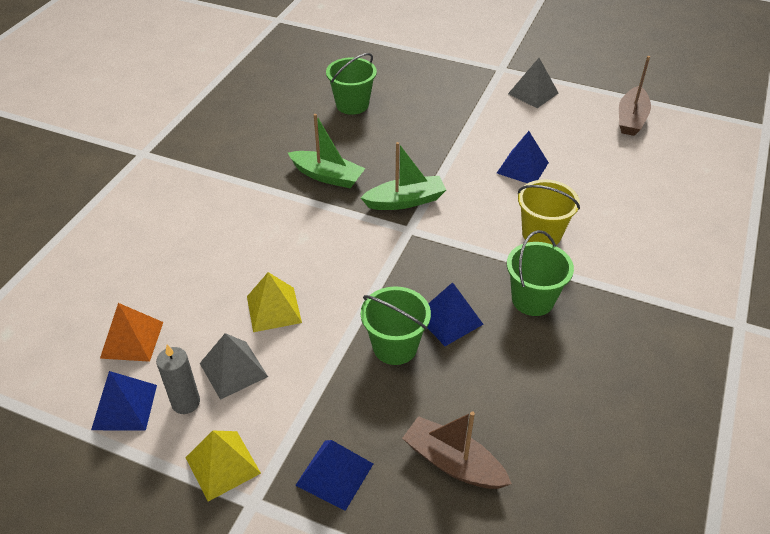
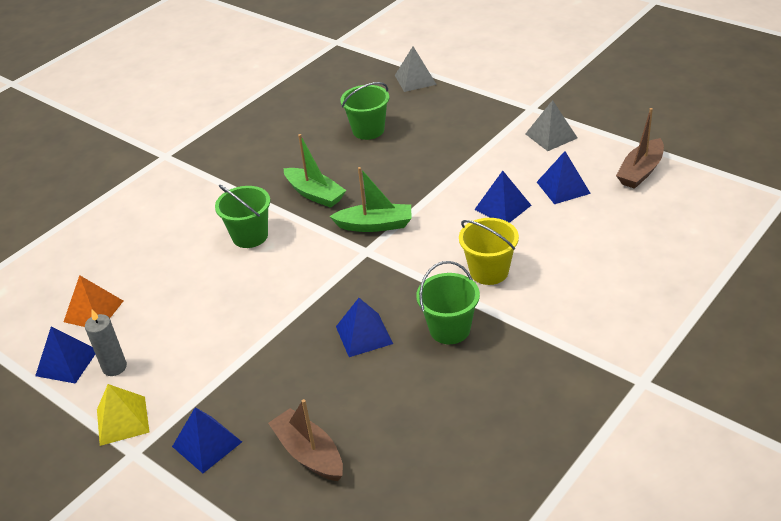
camera: 20 degrees right, 5 degrees down
(233, 369) = (162, 347): grey pyramid -> grey pyramid (415, 79)
(274, 309) = (217, 303): yellow pyramid -> none
(395, 347) = (305, 350): green bucket -> green bucket (250, 236)
(569, 142) = (563, 187): none -> blue pyramid

